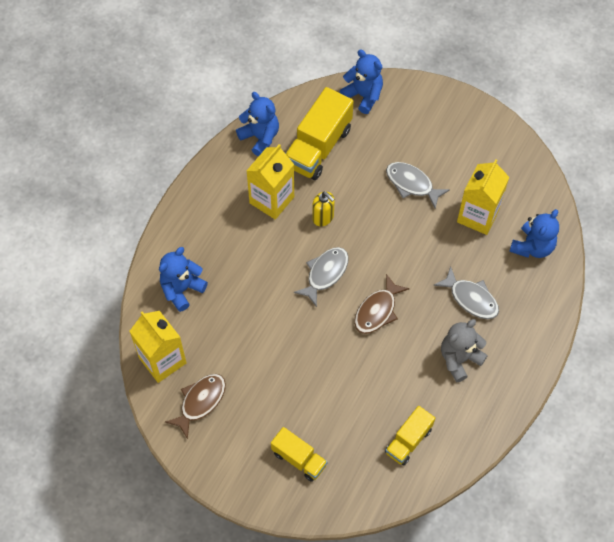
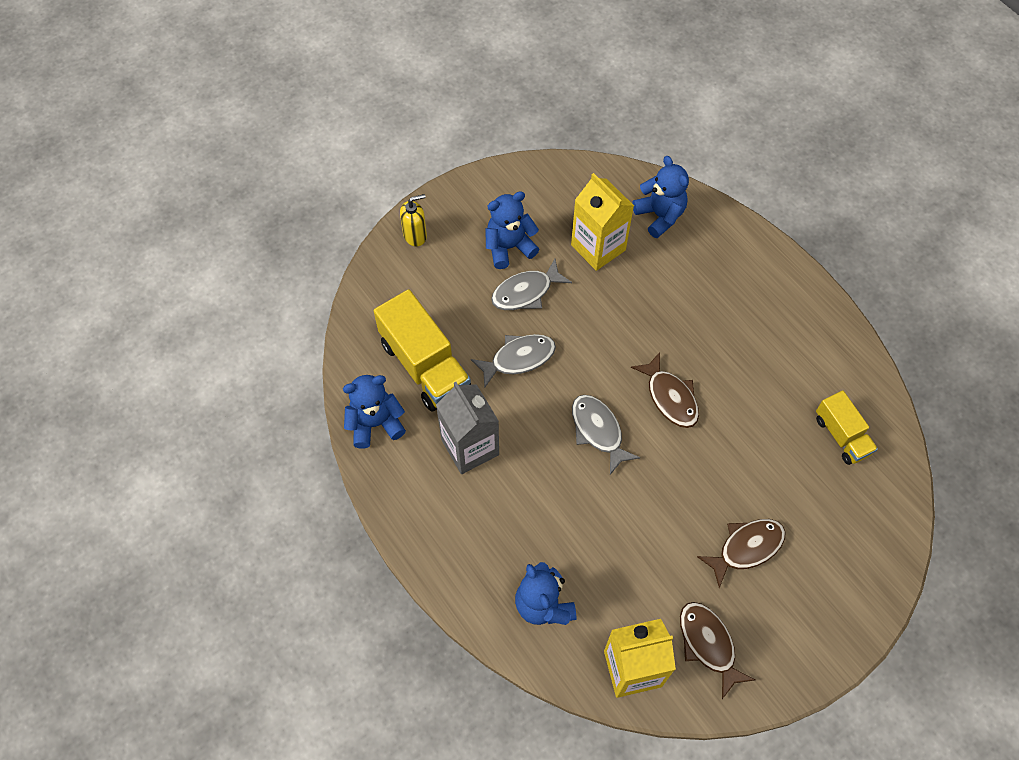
camera: 65 degrees left, 0 degrees up
(271, 200) = (470, 447): yellow carton -> grey carton
(283, 403) = (746, 548): none -> brown fish
(299, 459) = (823, 560): yellow truck -> none
(323, 217) = (523, 401): yellow soap dispenser -> yellow soap dispenser (415, 235)
(363, 95) = (382, 289): blue teddy bear -> blue teddy bear (509, 247)
(459, 359) = (763, 343): grey teddy bear -> none
(471, 298) = (696, 299): grey fish -> grey fish (518, 358)

